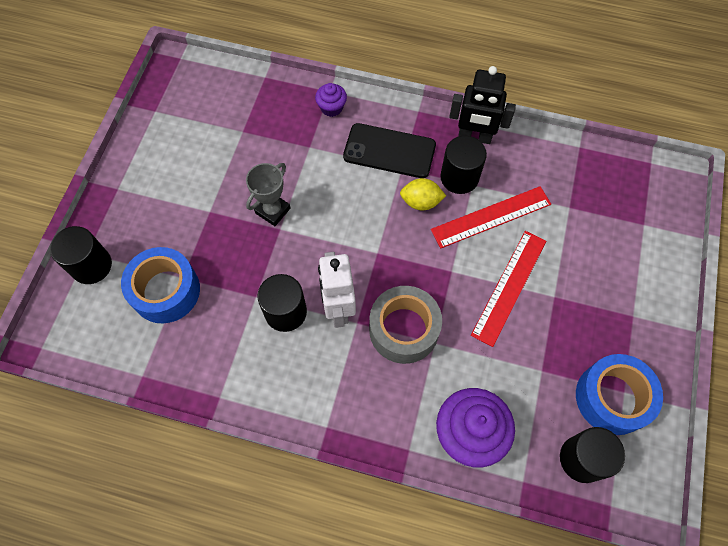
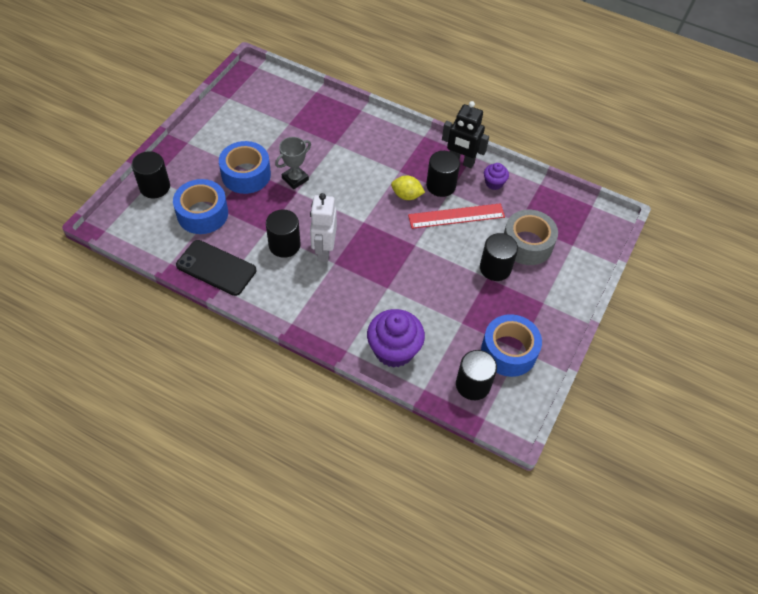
camera: 10 degrees right, 10 degrees down
(207, 219) = (246, 175): none -> blue tape
(331, 108) = (359, 121): purple cupcake -> purple cupcake (494, 183)
(389, 151) = (393, 158): black phone -> black phone (216, 268)
(403, 329) = (367, 274): grey tape -> grey tape (527, 244)
(509, 287) = (455, 264): red ruler -> none
(560, 281) = (495, 268): none -> black cylinder

